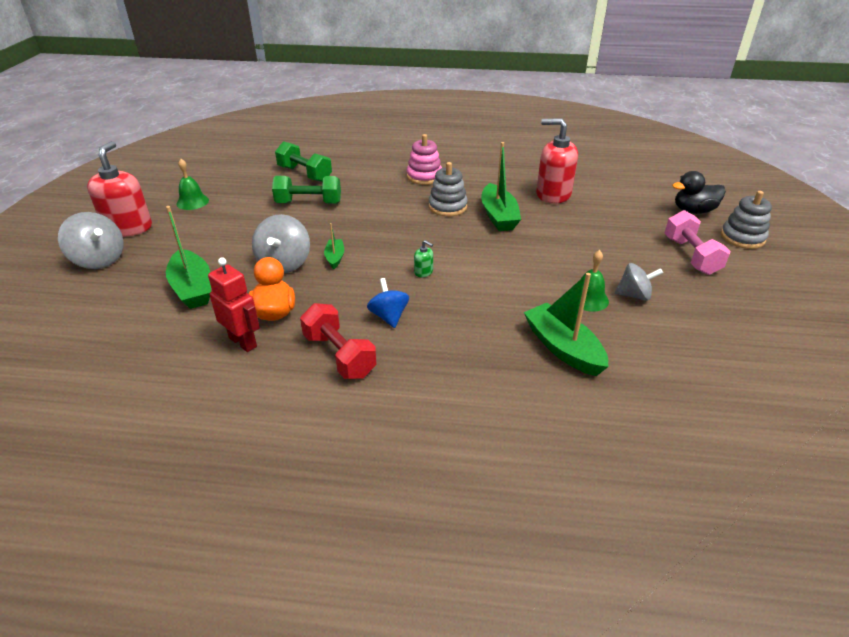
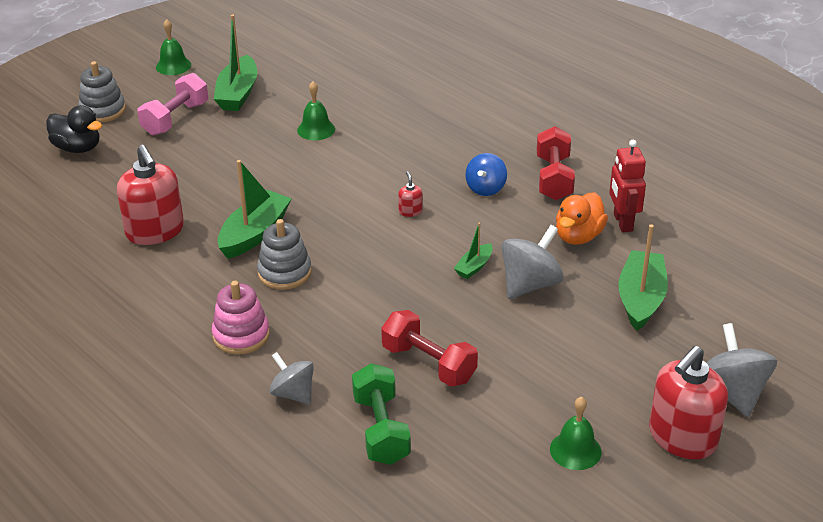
camera: 140 degrees left, 0 degrees up
(309, 203) = (429, 364): green dumbbell -> red dumbbell
(423, 272) = (410, 211): green soap dispenser -> red soap dispenser
(563, 348) = (390, 112): green boat -> green boat (238, 94)
(634, 295) = (279, 116): grey spinning top -> grey spinning top (293, 393)
(797, 295) = (173, 66): none -> green bell

